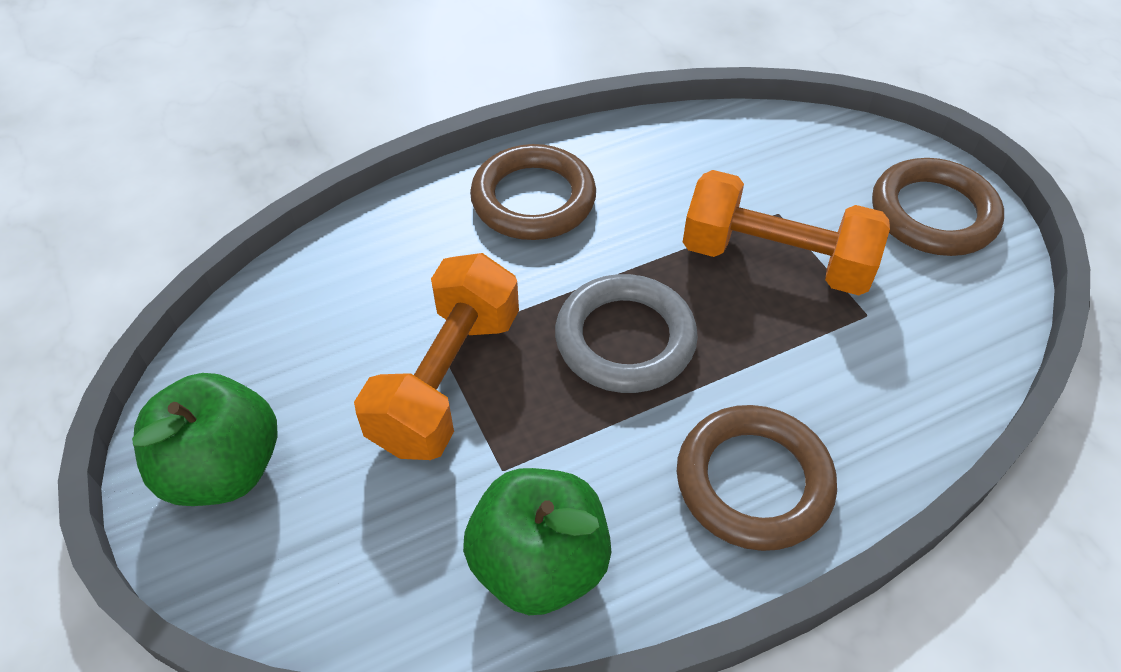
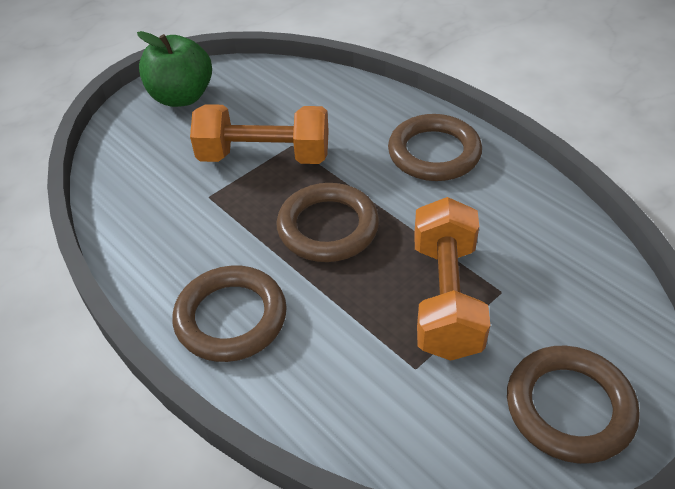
camera: 75 degrees right, 5 degrees down
(539, 564) = (149, 227): green apple -> none
(625, 339) = (328, 227): grey ring -> brown ring

